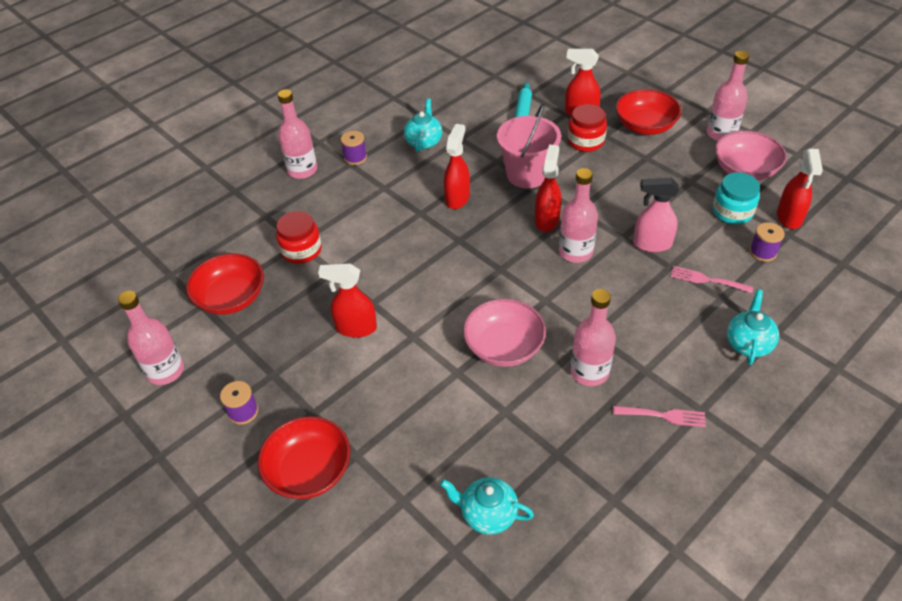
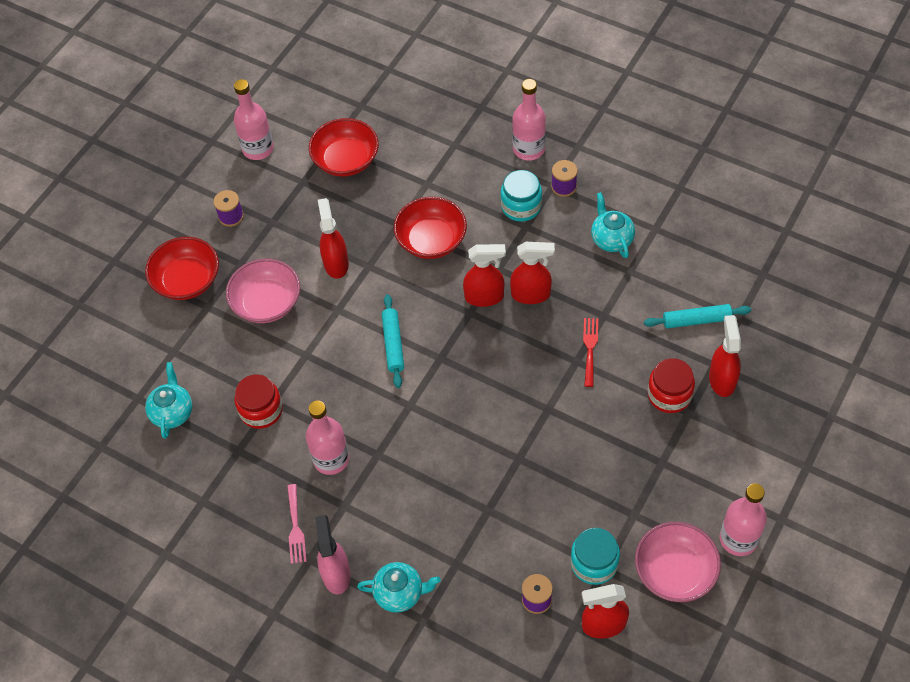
camera: 75 degrees right, 10 degrees up
(301, 250) = (418, 189): red jar -> red jar (261, 410)
(361, 186) = (521, 206): none -> turquoise jar
(424, 142) = (611, 239): turquoise teapot -> turquoise teapot turned 105 degrees counterclockwise
(472, 300) = (393, 344): none -> turquoise rolling pin
(504, 347) = (343, 384): pink bowl -> pink bowl (267, 303)
(527, 174) = (590, 349): pink bucket -> red fork
(547, 220) = (523, 383): red spray bottle -> red spray bottle (484, 297)
(575, 252) = (483, 419): pink bottle -> none
(645, 126) = (722, 453): red bowl -> red bowl (431, 240)
(651, 244) = (516, 488): pink spray bottle -> pink spray bottle (336, 574)
(707, 280) = (478, 548): pink fork -> none

